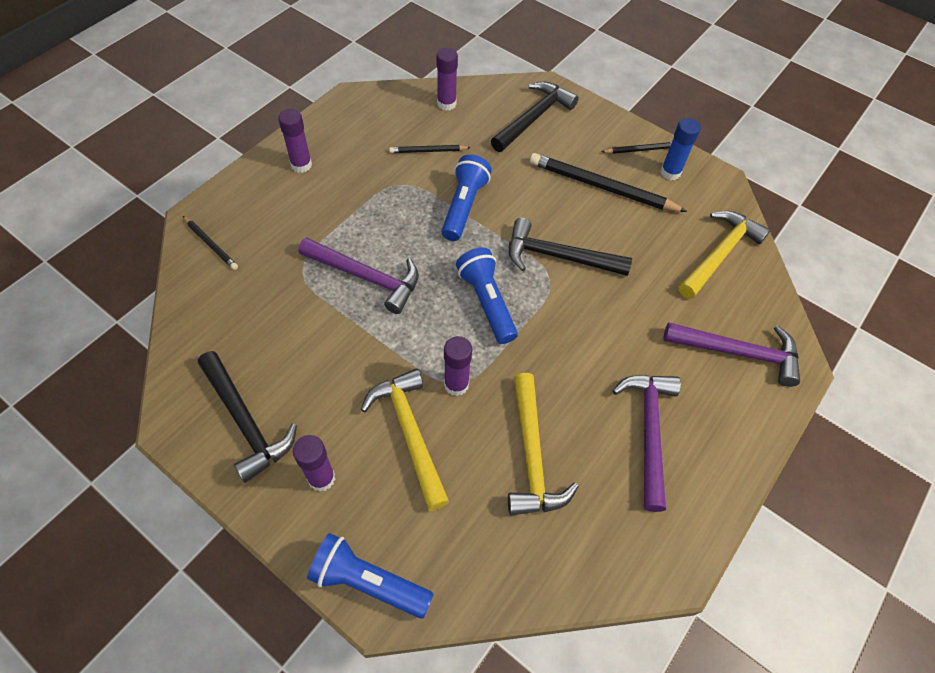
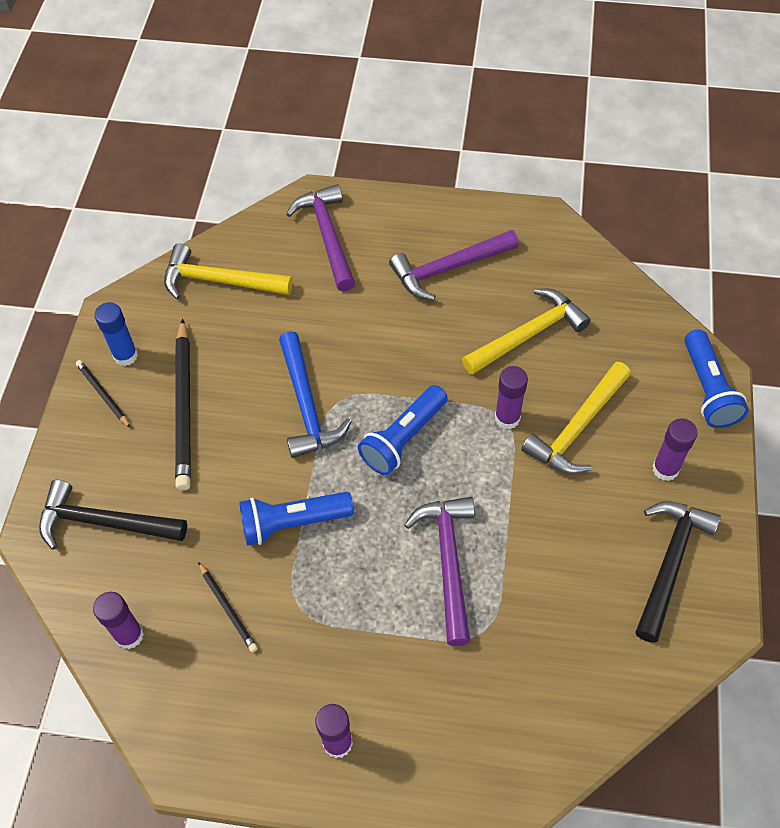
camera: 115 degrees left, 0 degrees up
(211, 244) = (518, 756): black pencil -> none
(558, 256) = (307, 405): black hammer -> blue hammer

